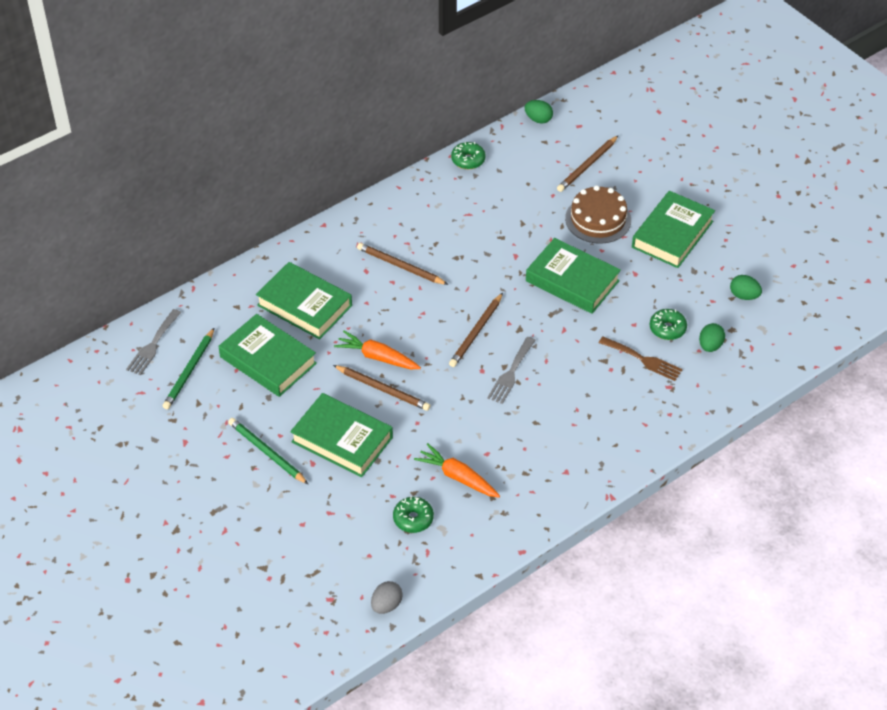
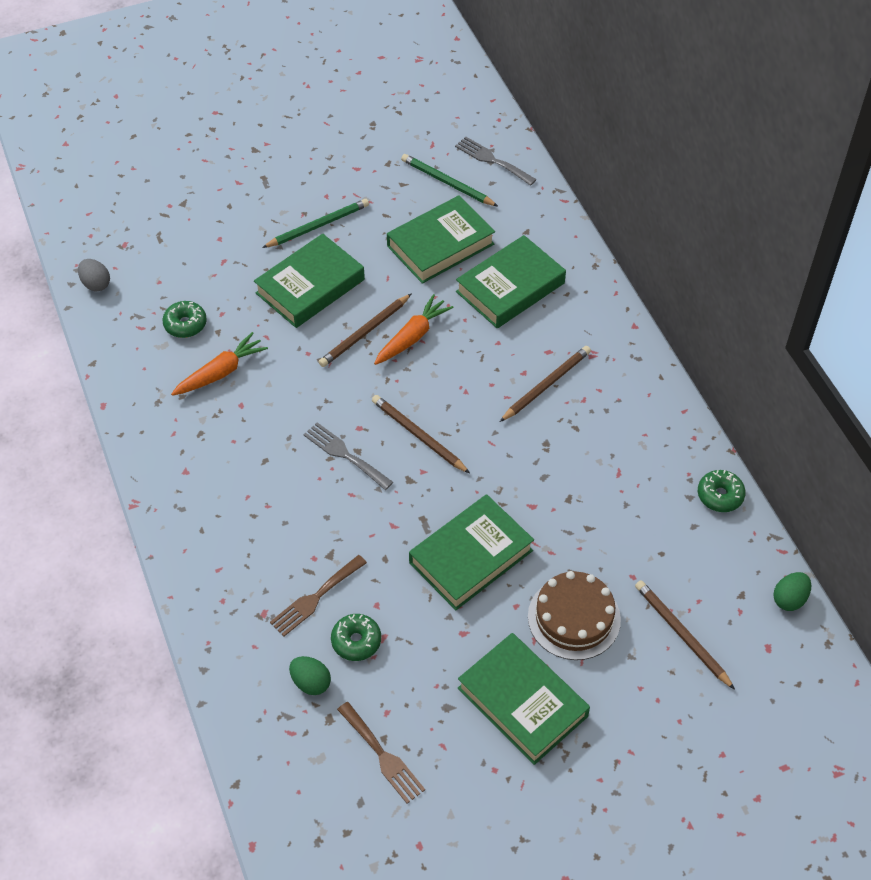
camera: 105 degrees right, 5 degrees up
(744, 296) = (382, 756): green egg -> brown fork

